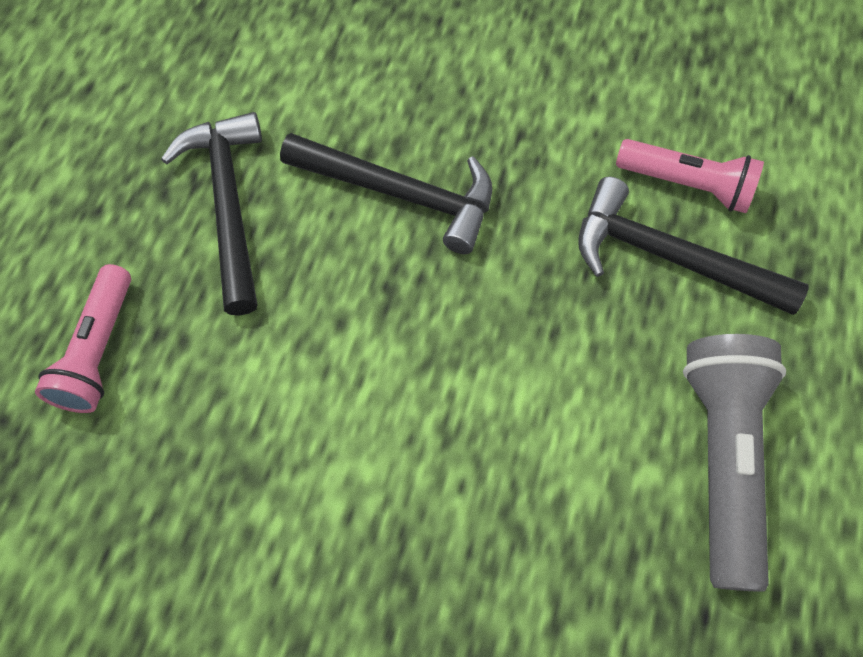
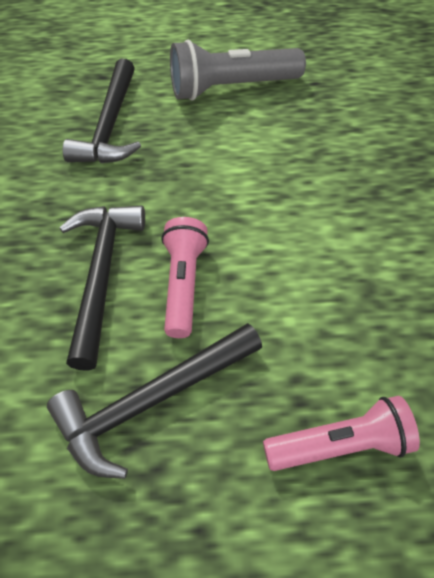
camera: 110 degrees left, 10 degrees down
(687, 185) = (50, 127): pink flashlight -> pink flashlight (183, 284)

